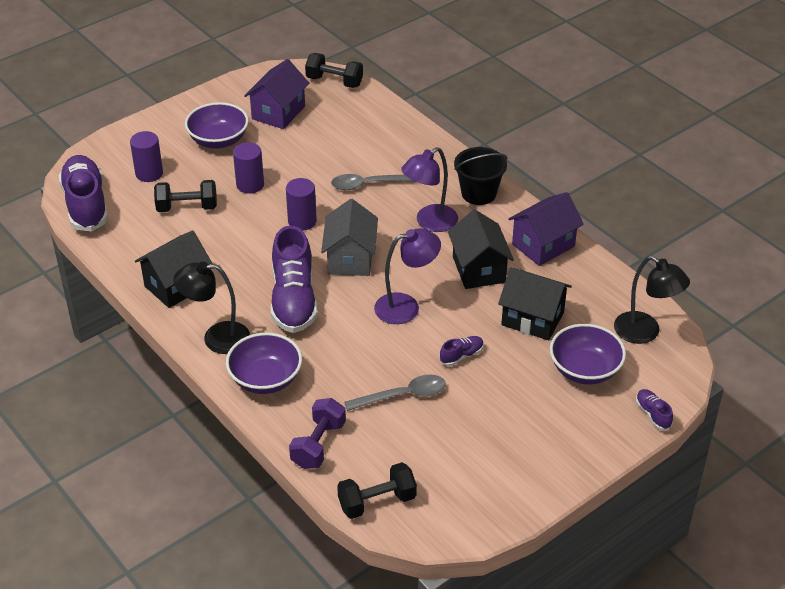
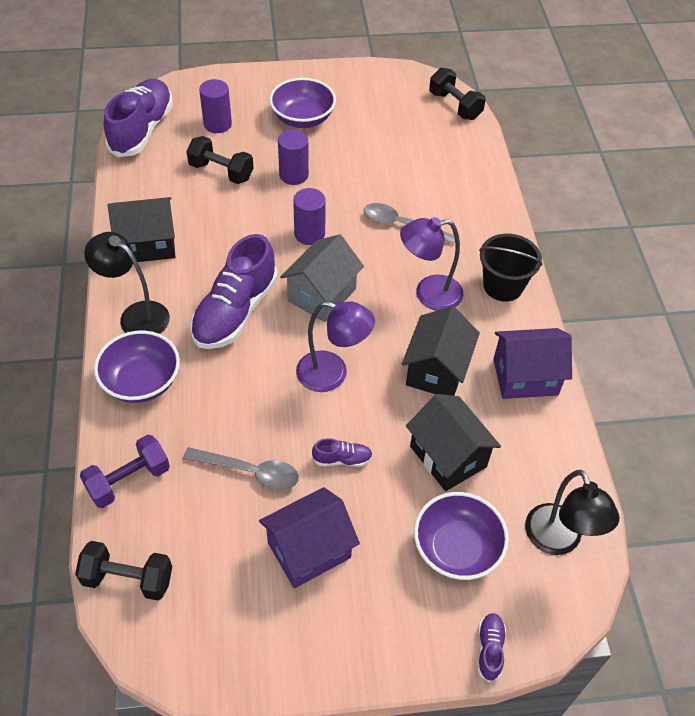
camera: 30 degrees right, 10 degrees up
(278, 112) = (378, 114): purple house -> purple house (309, 550)

